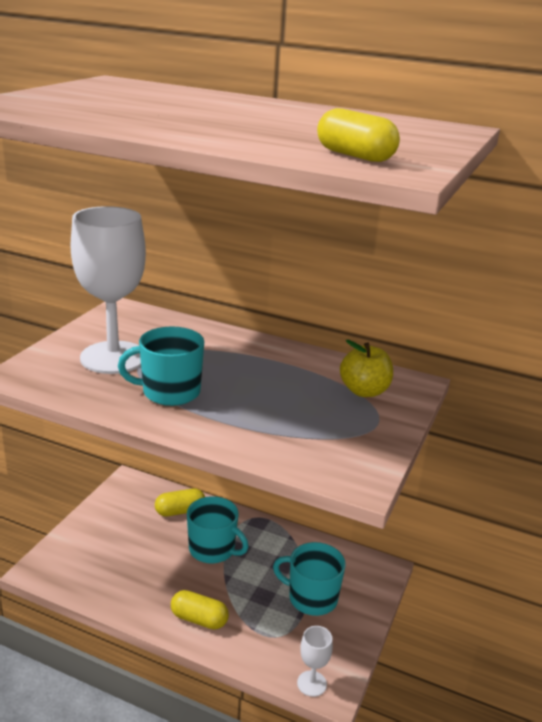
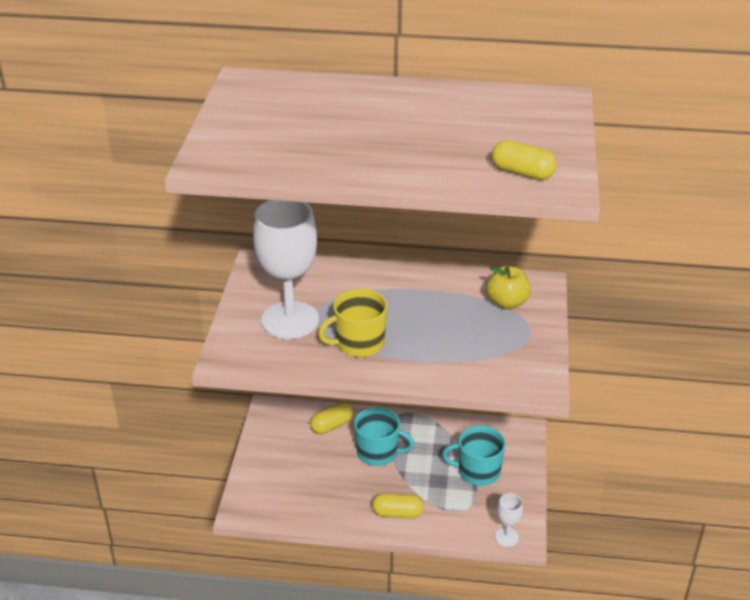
camera: 15 degrees left, 10 degrees up
(169, 392) = (358, 343): turquoise mug -> yellow mug

